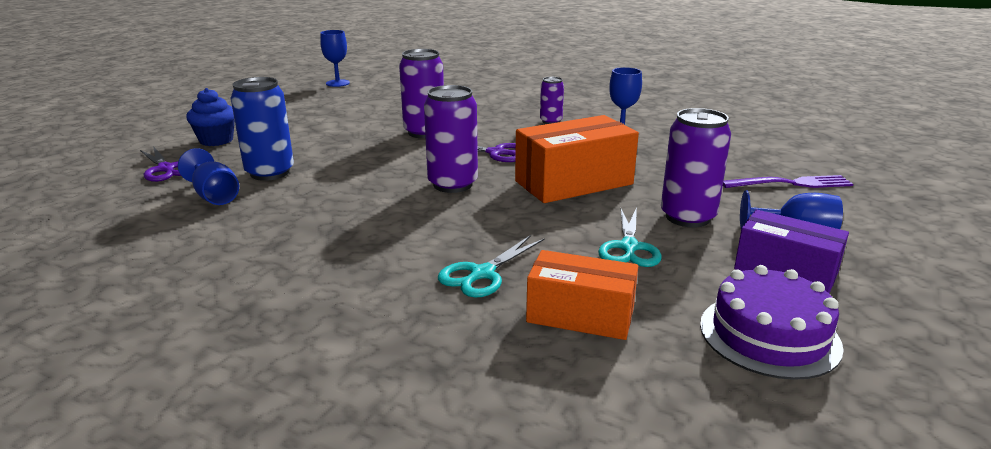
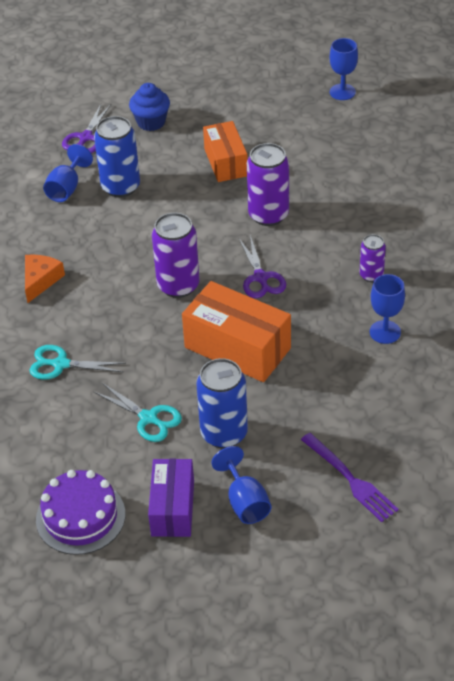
camera: 60 degrees right, 20 degrees up
(325, 248) = (40, 280): none -> orange cheese
(580, 315) = (45, 427): orange box -> orange box (226, 162)
(629, 247) = (148, 418): turquoise scissors -> turquoise scissors turned 120 degrees counterclockwise
(687, 217) = (224, 433): purple can -> blue can

